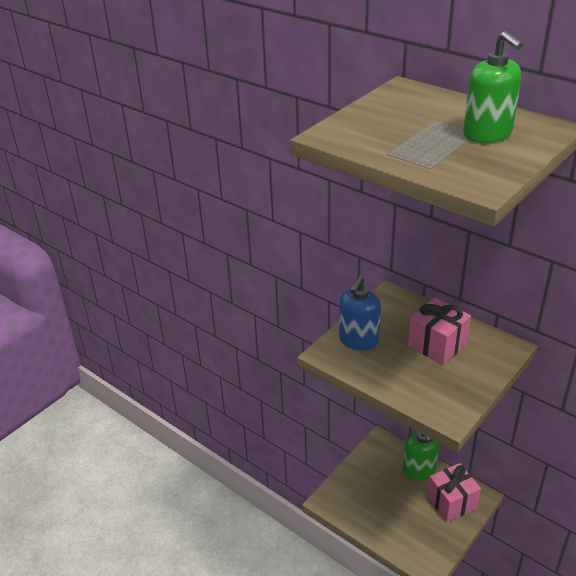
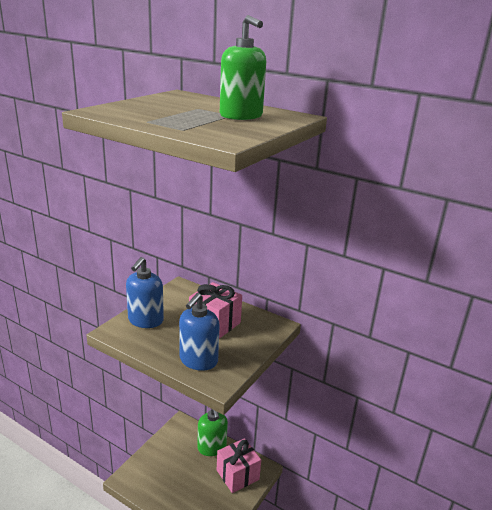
camera: 10 degrees left, 10 degrees down
(425, 391) = (198, 360): none -> blue soap dispenser

